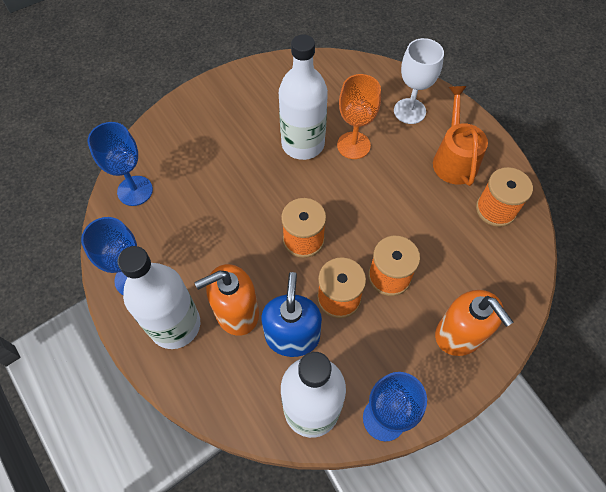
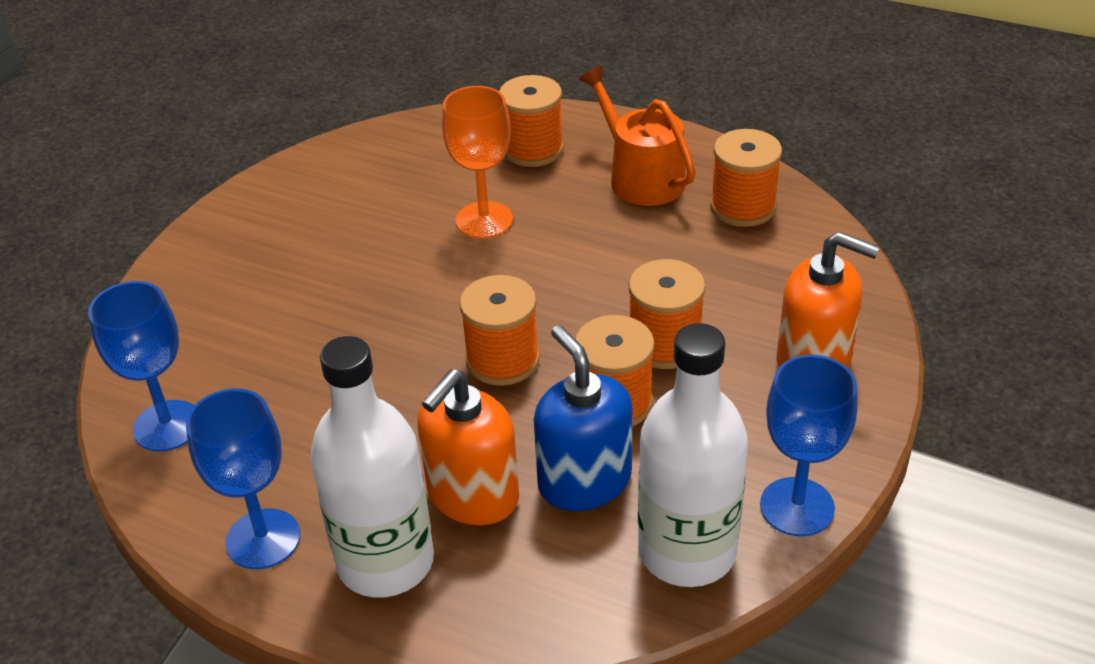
camera: 30 degrees left, 20 degrees down
(303, 144) = (405, 250): white bottle -> none
(409, 111) = (533, 149): white goblet -> orange spool

